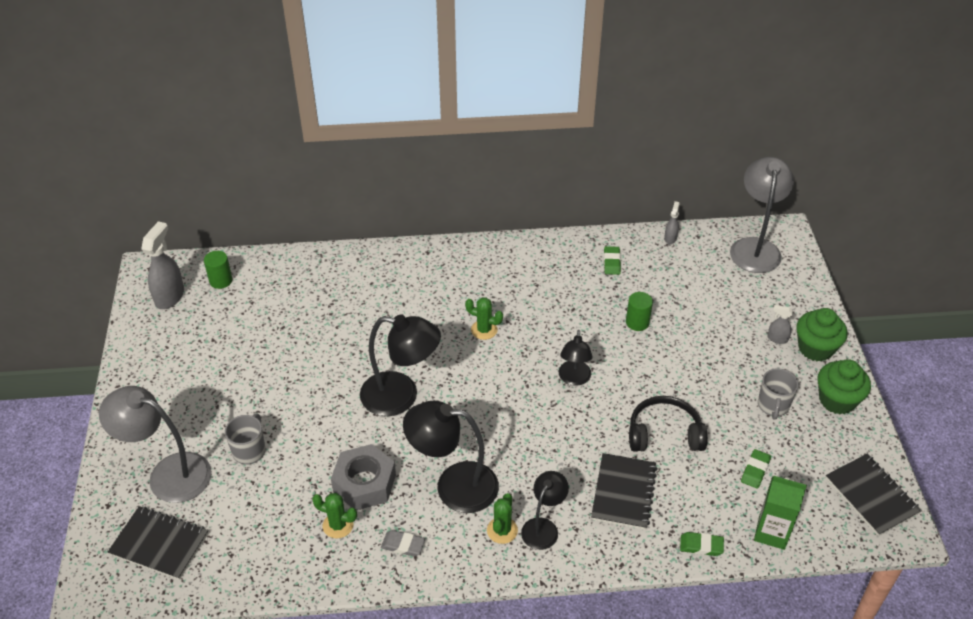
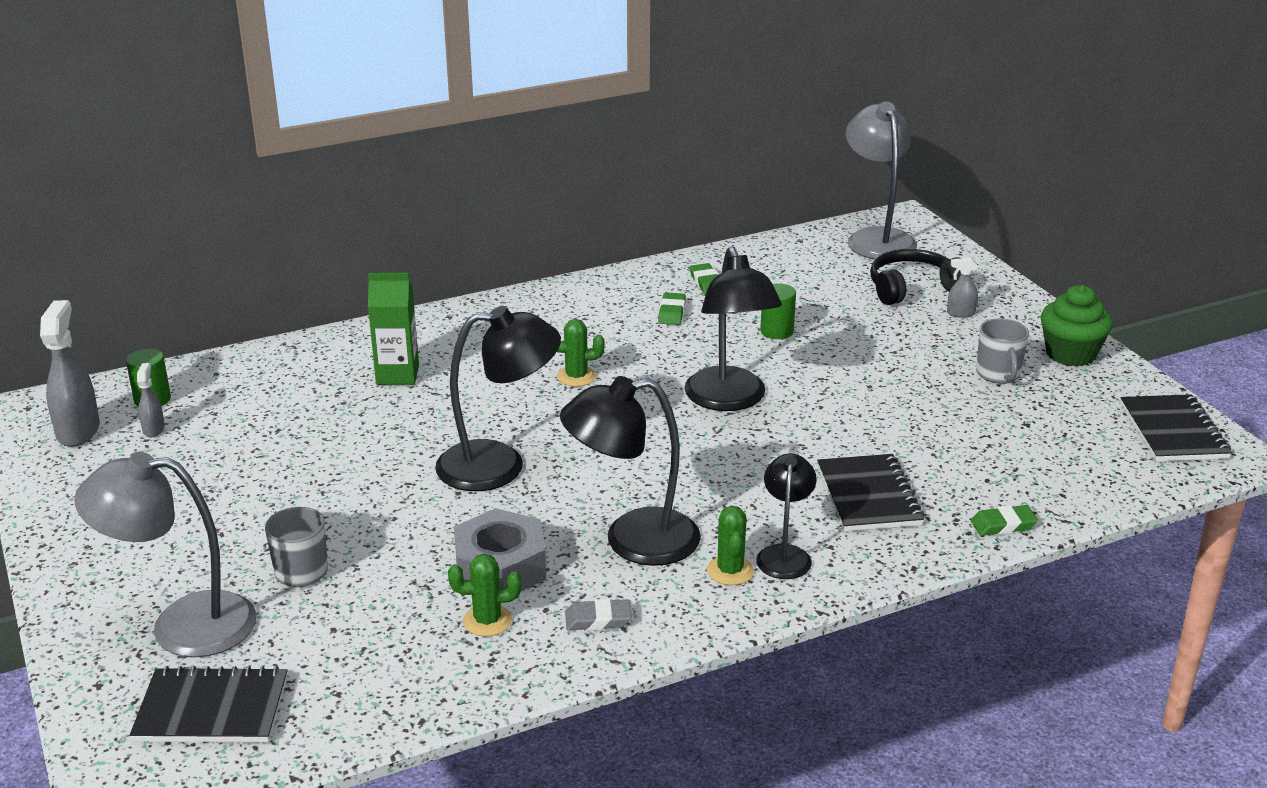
camera: 20 degrees left, 15 degrees down
(574, 379) = (729, 400): black lamp -> black lamp, size x1.71
(664, 433) = (882, 428): black headphones -> black headphones (912, 288)
(670, 238) = (766, 248): grey spray bottle -> grey spray bottle (154, 429)
(755, 470) = (1019, 438): green eraser -> green eraser (672, 312)
(771, 532) = (1080, 492): green carton -> green carton (397, 375)
(815, 348) = (1012, 313): green cupcake -> none
(871, 496) = (1173, 431): black notebook -> black notebook turned 45 degrees clockwise

